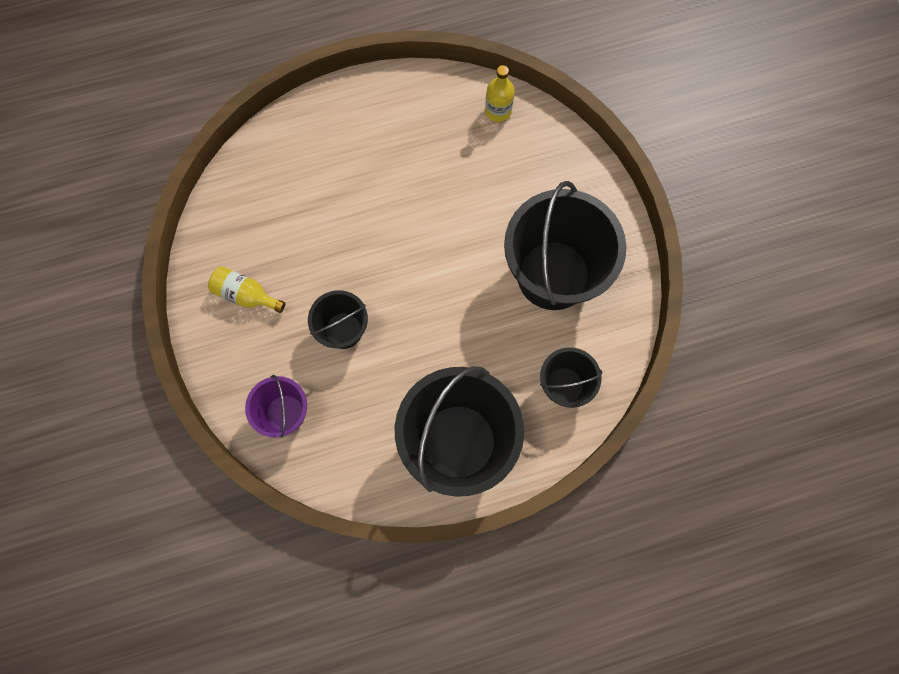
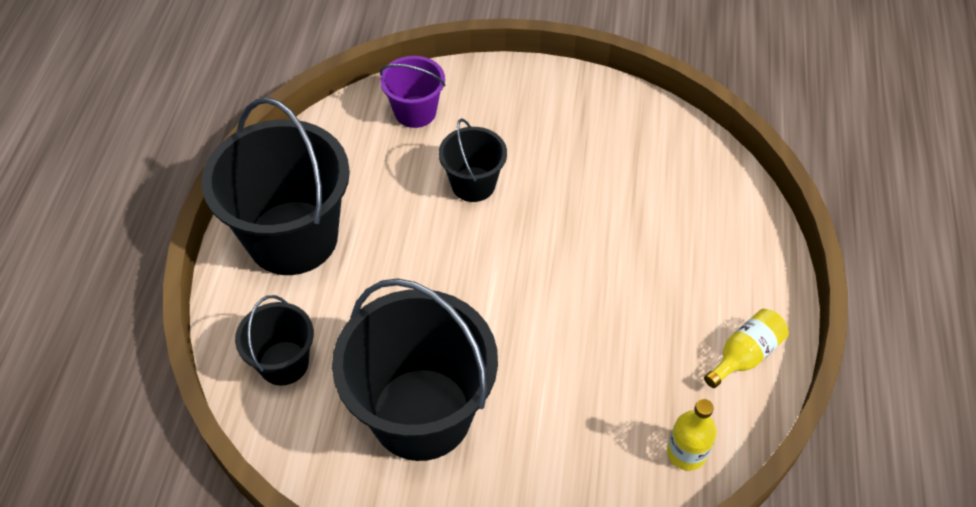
camera: 115 degrees right, 20 degrees down
(246, 295) = (558, 119): yellow bottle -> yellow bottle (744, 355)

